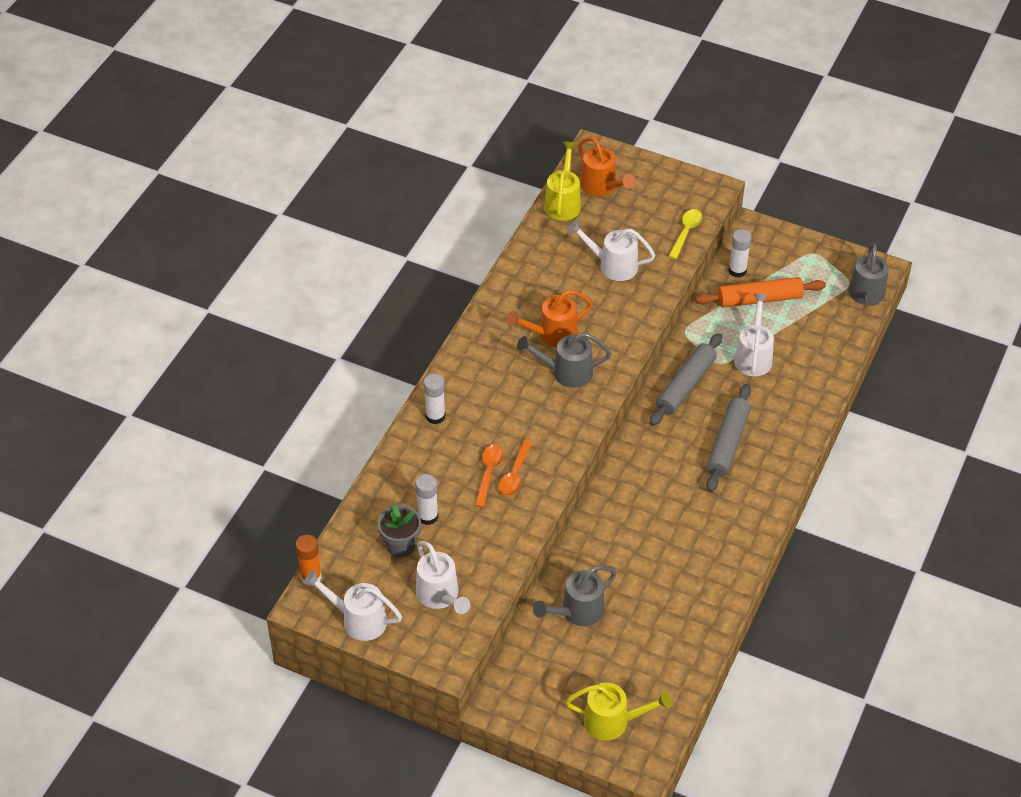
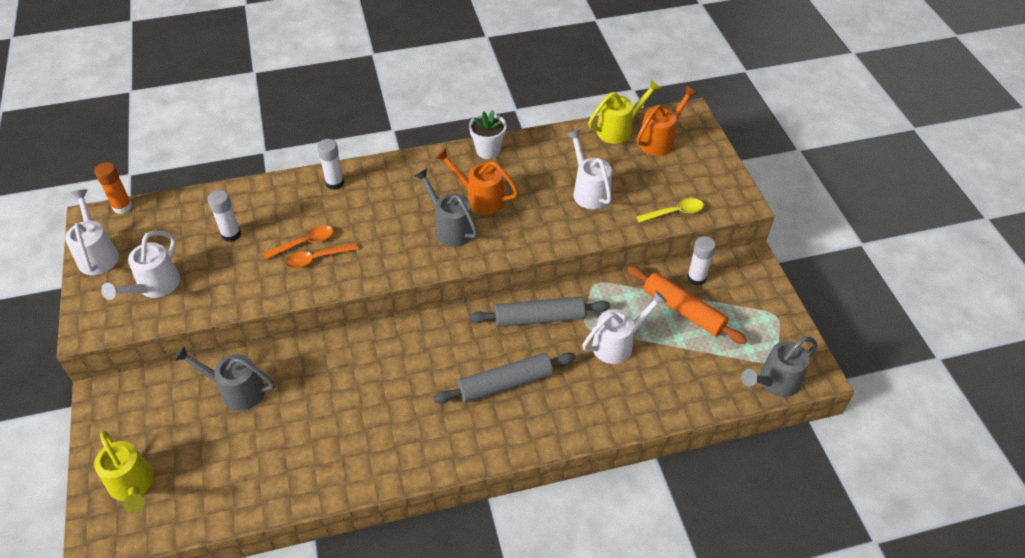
camera: 50 degrees right, 0 degrees up
(401, 545) = (190, 236): grey flower pot -> none
(501, 296) = (488, 150): none -> white flower pot
(602, 187) = (660, 140): orange watering can -> orange watering can turned 150 degrees counterclockwise

